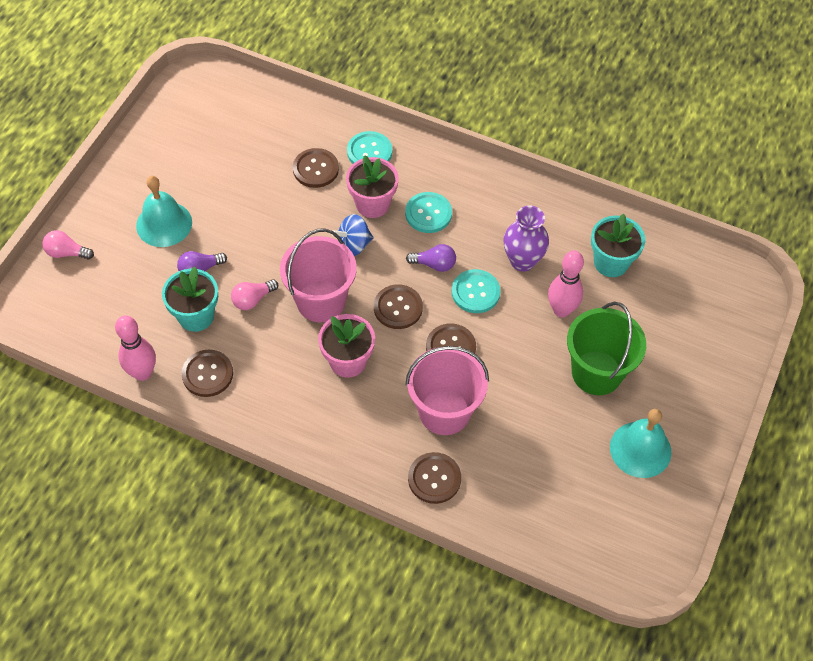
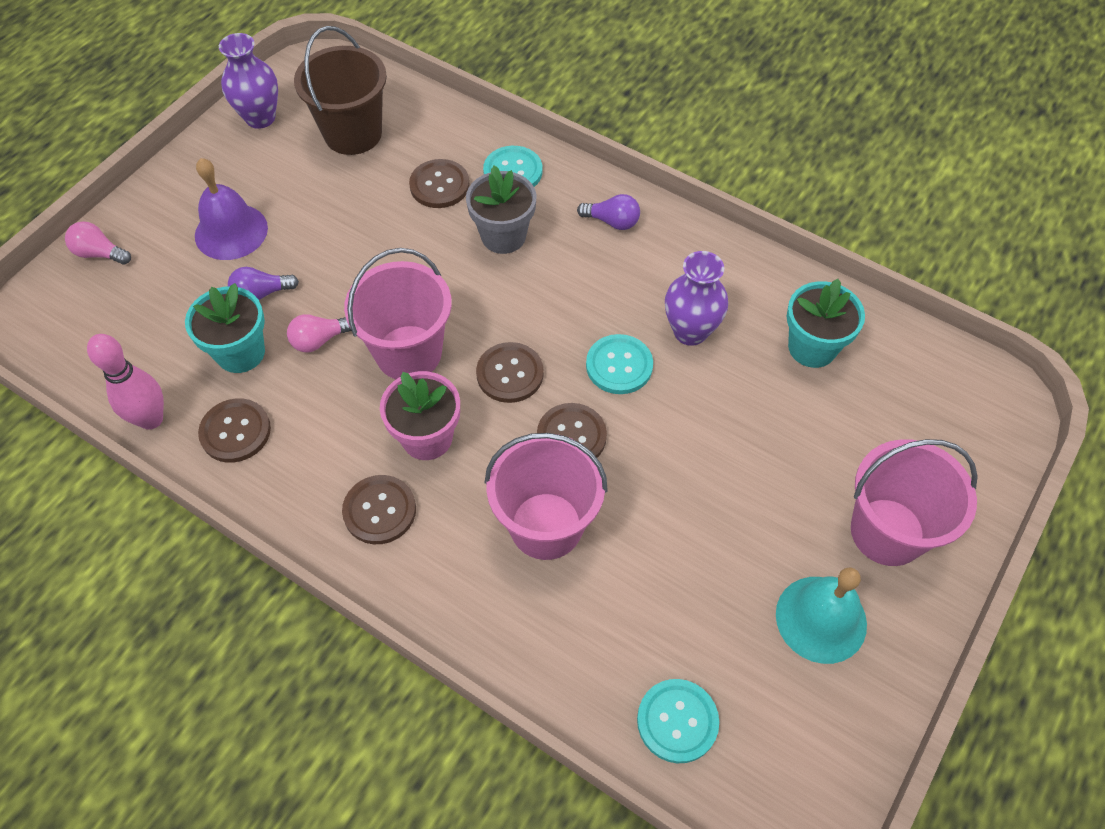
camera: 10 degrees right, 0 degrees up
(162, 129) = (260, 118): none -> purple vase
(164, 224) = (231, 231): turquoise bell -> purple bell
(239, 134) = (353, 134): none -> brown bucket
(353, 245) = (468, 285): blue spinning top -> none
(372, 204) = (503, 236): pink flower pot -> grey flower pot
(428, 213) = (574, 256): turquoise button -> turquoise button (677, 721)
(434, 264) = (570, 322): purple light bulb -> purple light bulb (612, 221)
(434, 479) = (513, 622): brown button -> brown button (379, 510)
(561, 310) = (734, 404): pink bowling pin -> none
(596, 373) = (771, 498): green bucket -> none
(678, 386) = (887, 532): none -> pink bucket

